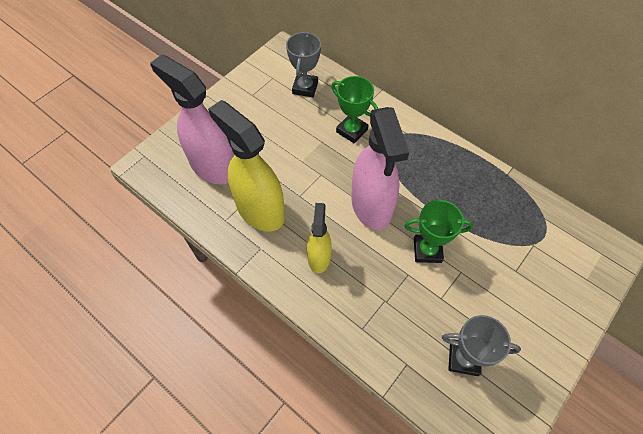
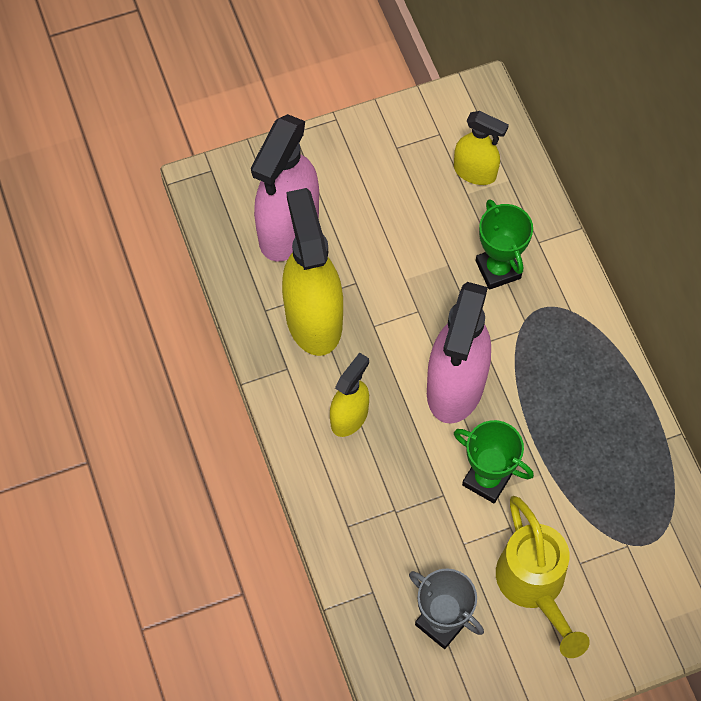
camera: 30 degrees right, 5 degrees up
(213, 166) = (288, 229): pink spray bottle -> pink spray bottle turned 135 degrees counterclockwise
(305, 88) = (475, 172): grey trophy -> yellow spray bottle
(502, 301) = (534, 587): none -> yellow watering can

